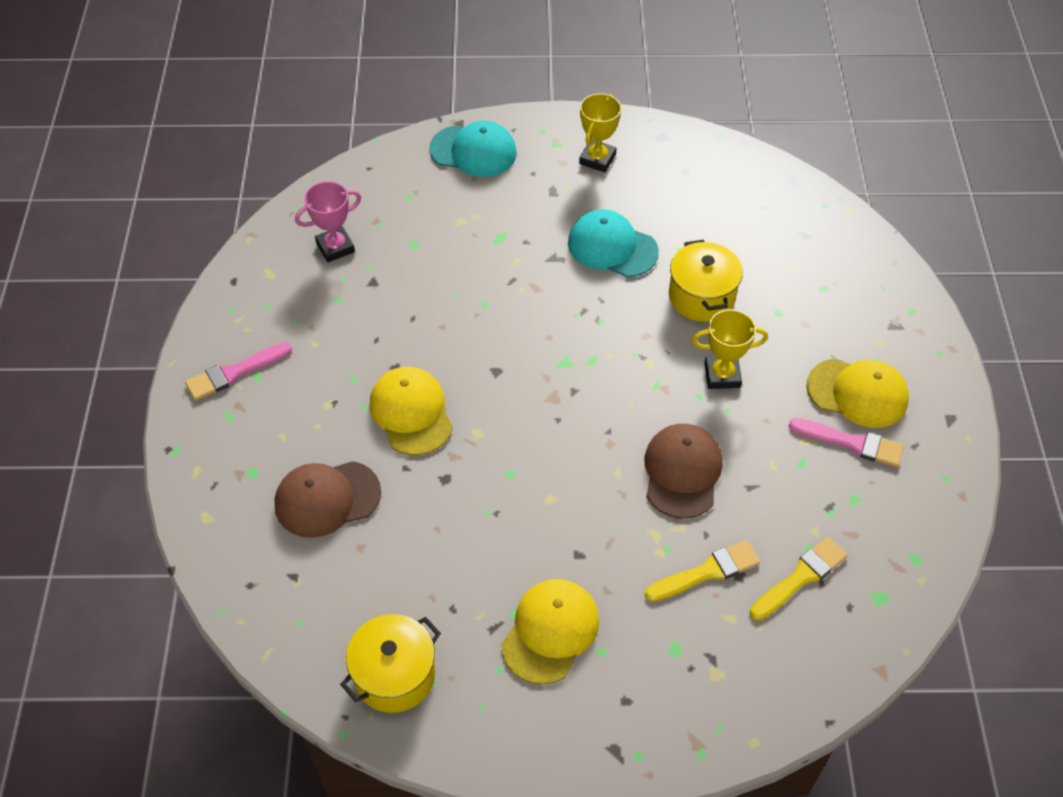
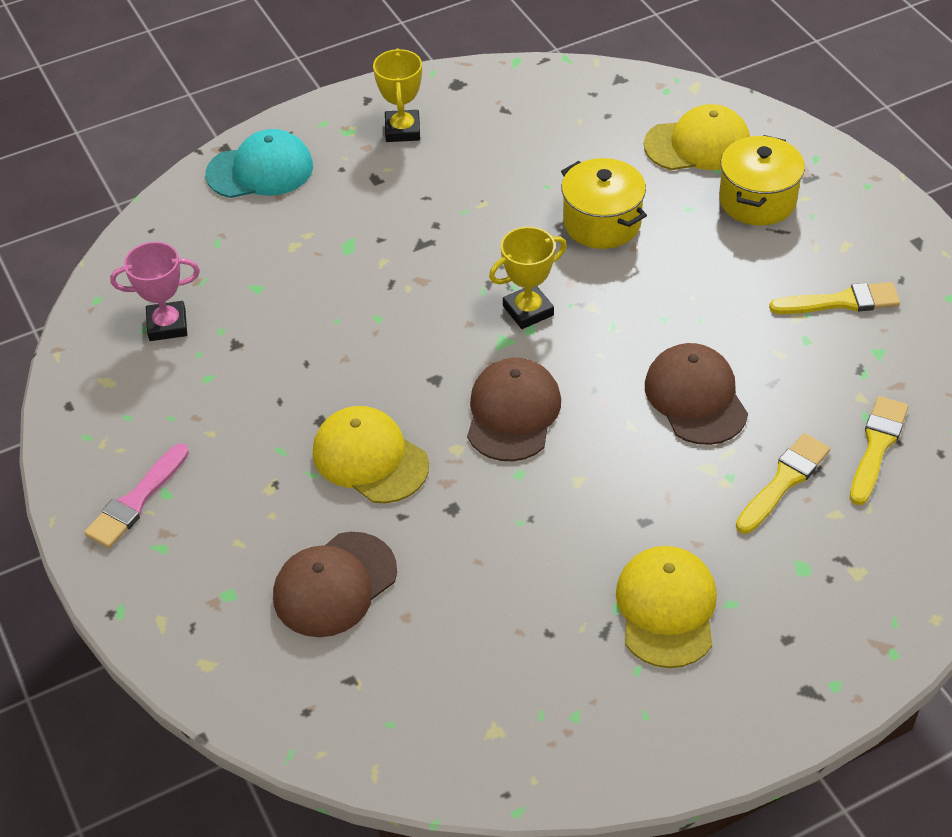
camera: 25 degrees left, 5 degrees down
(335, 247) = (167, 325): pink trophy -> pink trophy turned 45 degrees clockwise
(394, 675) = (532, 727): yellow pot -> yellow pot (757, 200)
(536, 423) = (513, 413): none -> brown cap
(612, 247) = (477, 210): turquoise cap -> none
(722, 375) = (673, 289): yellow trophy -> yellow trophy (528, 311)
(851, 443) = (841, 302): pink brush -> yellow brush
(857, 393) = (815, 253): yellow cap -> yellow cap (697, 144)

